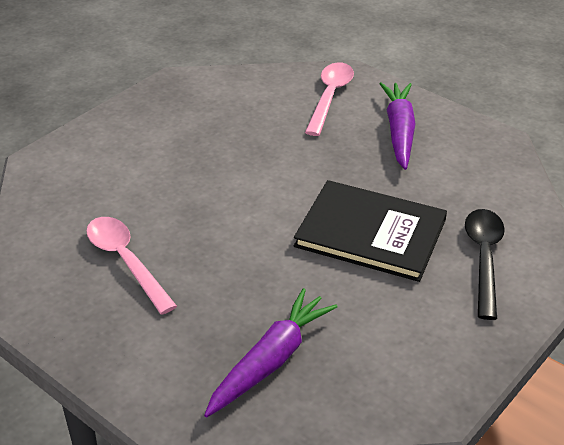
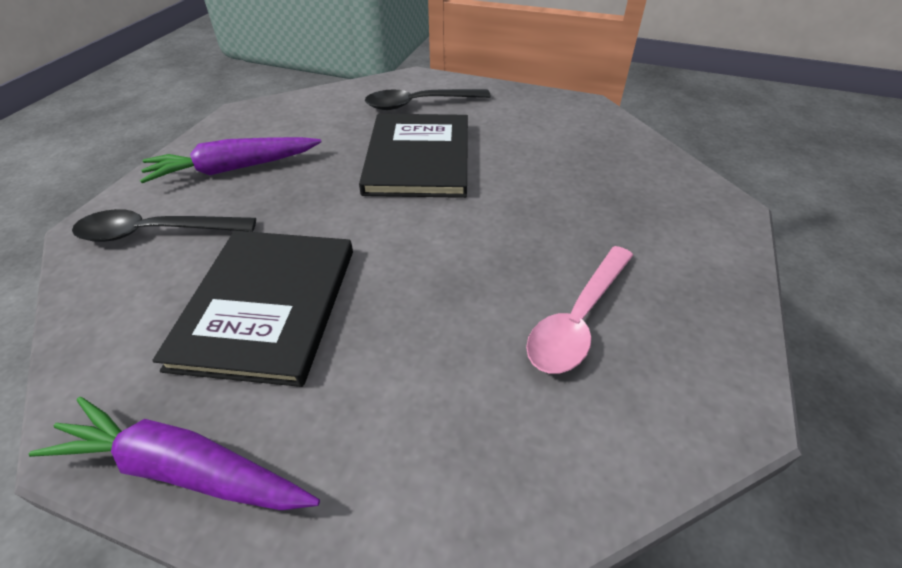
camera: 110 degrees left, 5 degrees up
(229, 135) = (267, 306): none -> black book
(270, 361) = (616, 178): purple carrot -> purple carrot (183, 469)
(330, 97) = (156, 232): pink spoon -> black spoon

